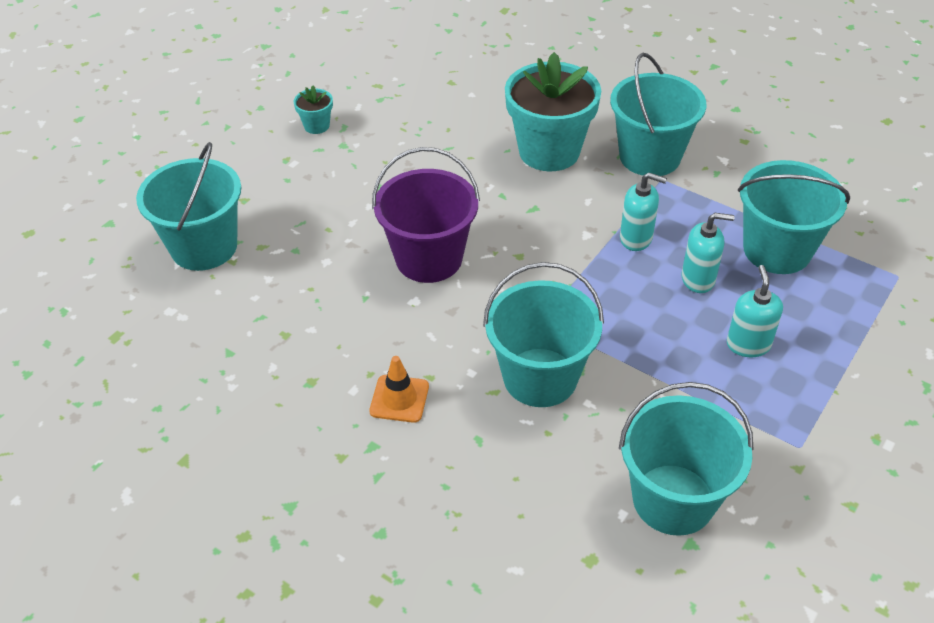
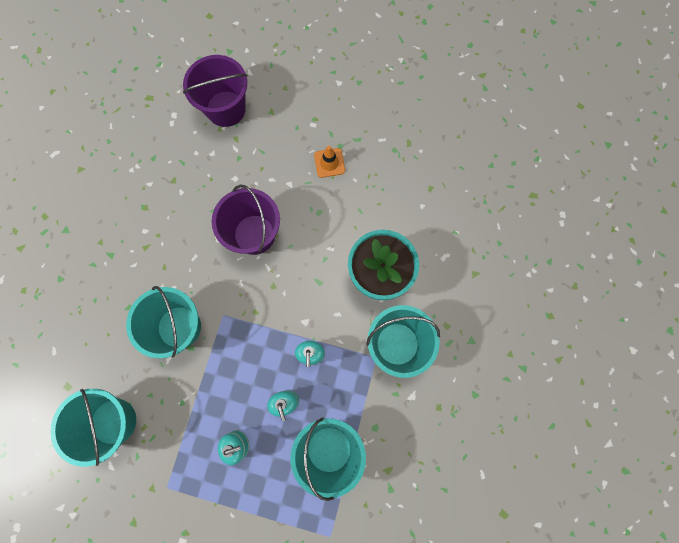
camera: 70 degrees right, 30 degrees up
(204, 247) = (226, 109): turquoise bucket -> purple bucket
(316, 126) = (353, 123): turquoise flower pot -> none
(399, 399) = (144, 257): orange traffic cone -> orange traffic cone (329, 163)

